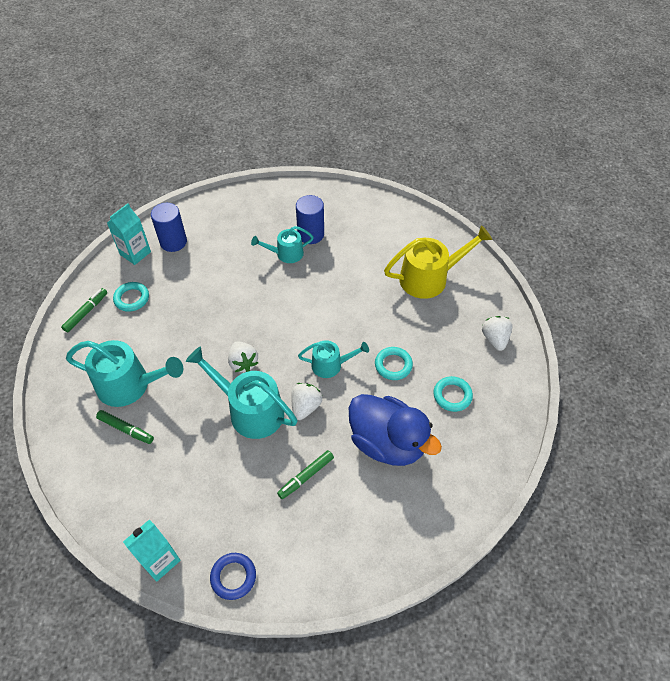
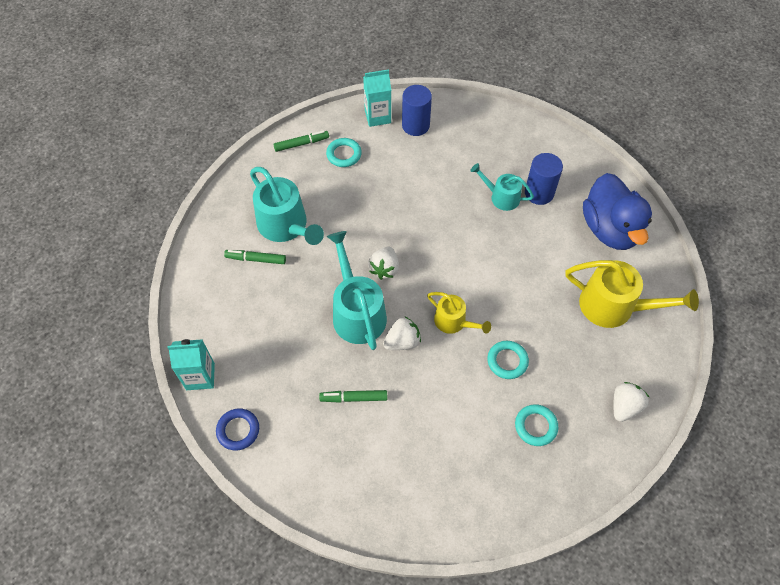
camera: 40 degrees right, 5 degrees up
(126, 429) = (256, 259): green marker -> green marker turned 120 degrees clockwise
(331, 365) = (453, 322): turquoise watering can -> yellow watering can
(387, 442) = (442, 422): blue duck -> blue duck (610, 229)

